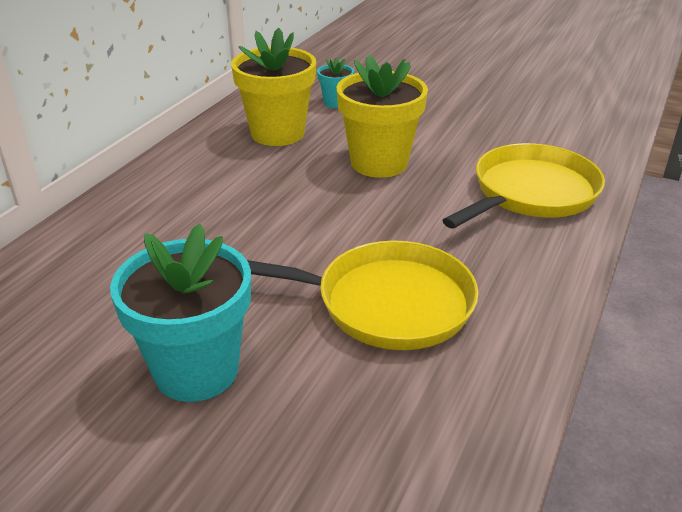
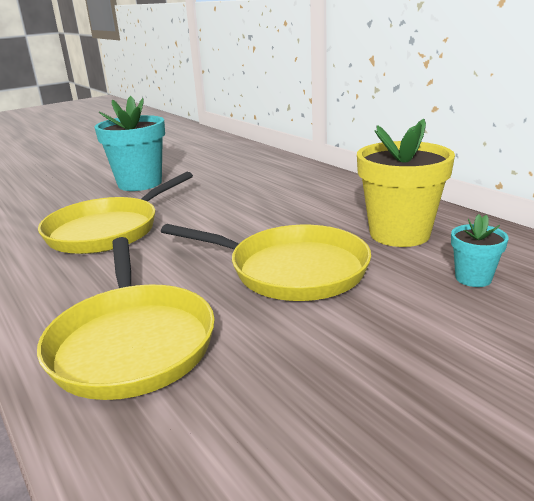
camera: 120 degrees right, 10 degrees down
(379, 163) = (291, 270): yellow flower pot -> yellow pan

